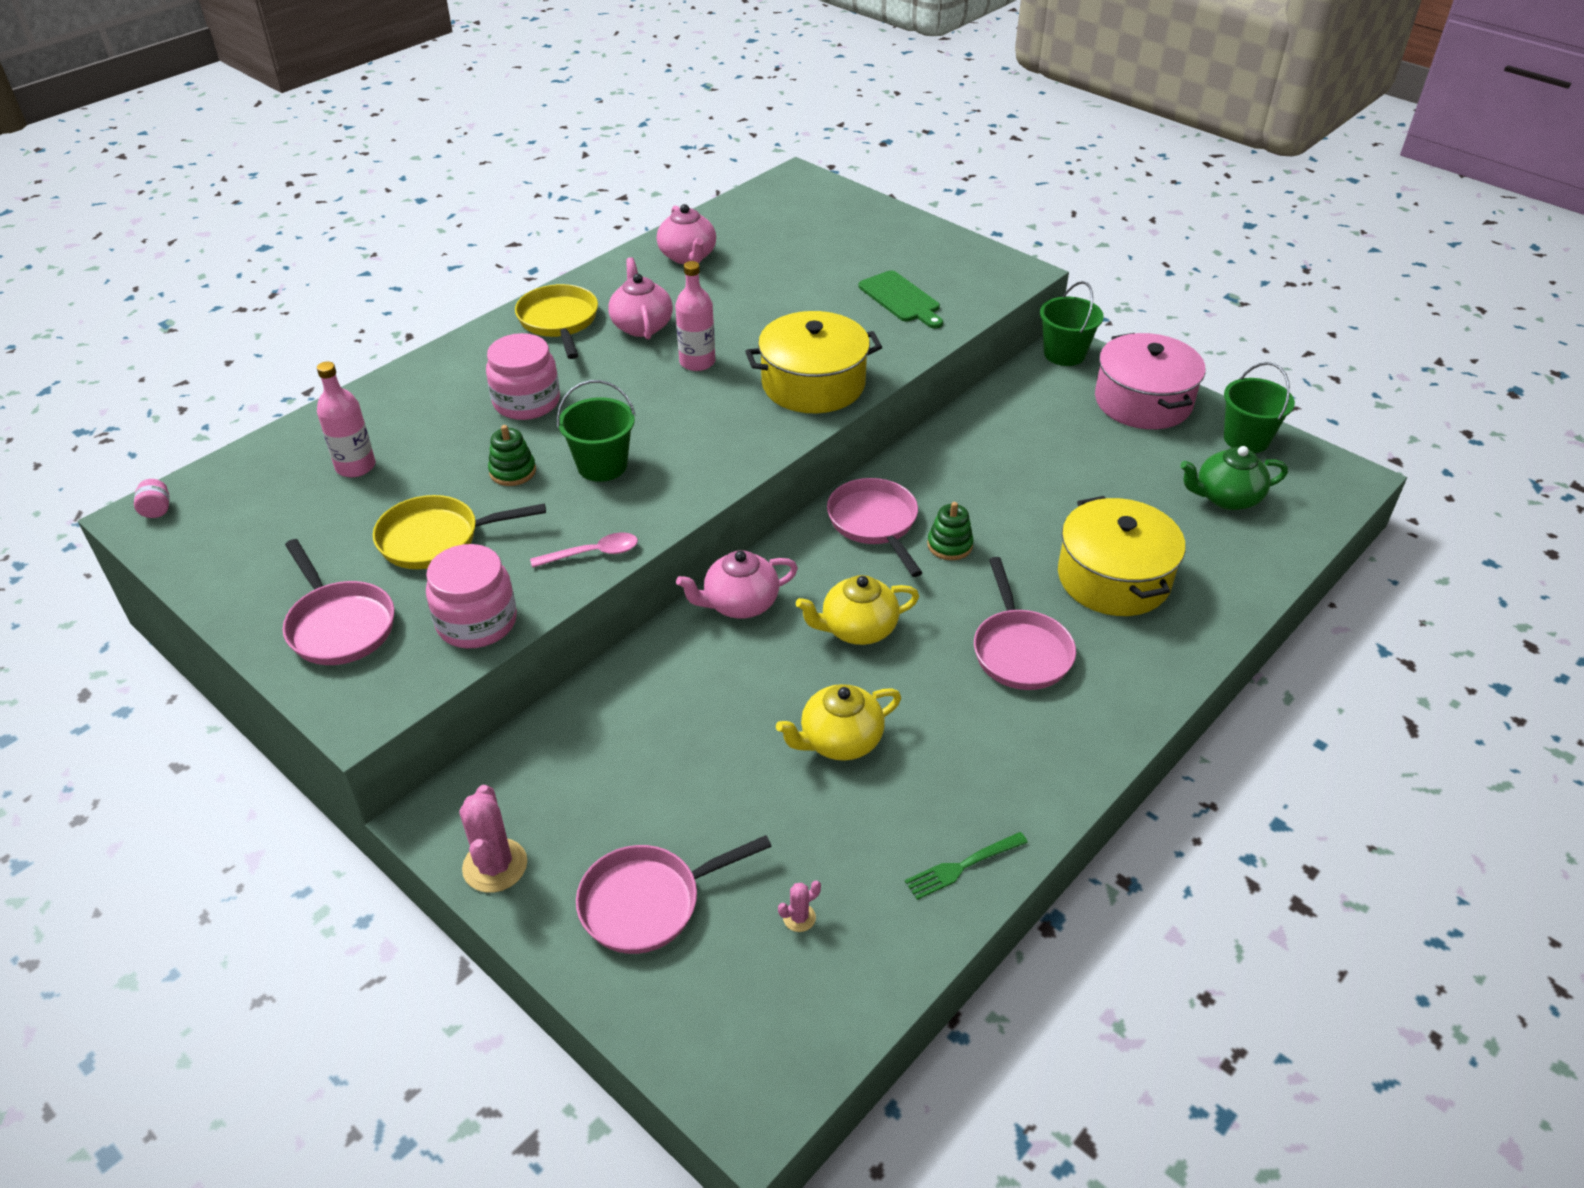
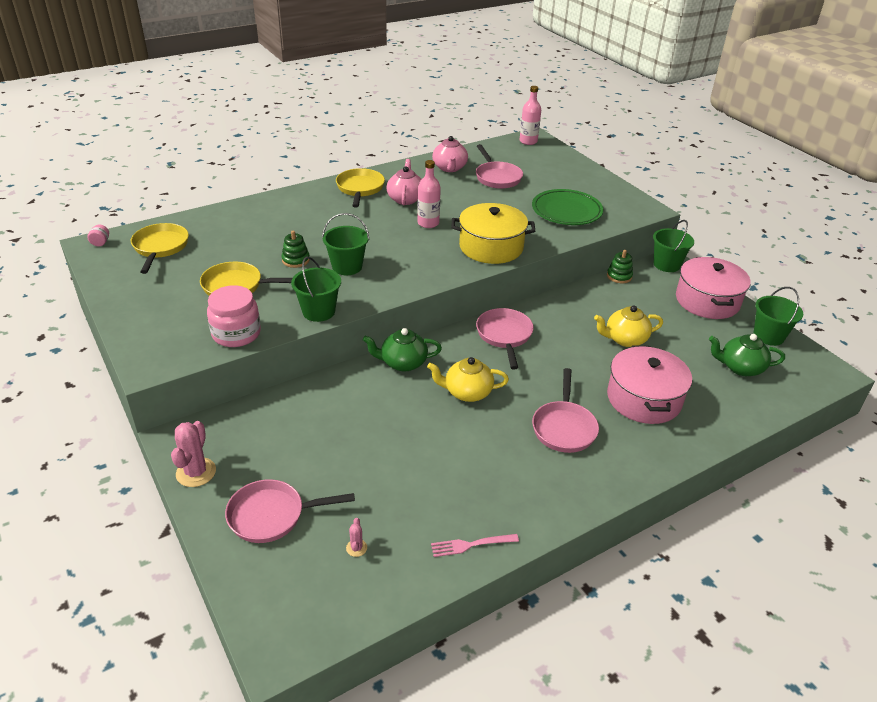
camera: 15 degrees right, 5 degrees down
(269, 497) = (160, 248): none -> yellow pan
(339, 625) = (162, 319): pink pan -> pink pan (497, 177)
(355, 466) = (213, 241): pink bottle -> pink bottle (528, 141)
(527, 402) = (321, 226): pink jar -> none
(593, 553) = (319, 311): pink spoon -> green bucket
(739, 604) = (403, 363): pink teapot -> green teapot
(799, 917) = (356, 548): pink cactus -> pink cactus turned 75 degrees counterclockwise
(839, 741) = (427, 453): yellow teapot -> yellow teapot (625, 339)
(901, 299) = (566, 211): green cutting board -> green plate
(949, 545) = (545, 357): green stacking toy -> green stacking toy (619, 276)
(962, 866) = (471, 545): green fork -> pink fork
(1113, 578) = (644, 399): yellow pot -> pink pot

